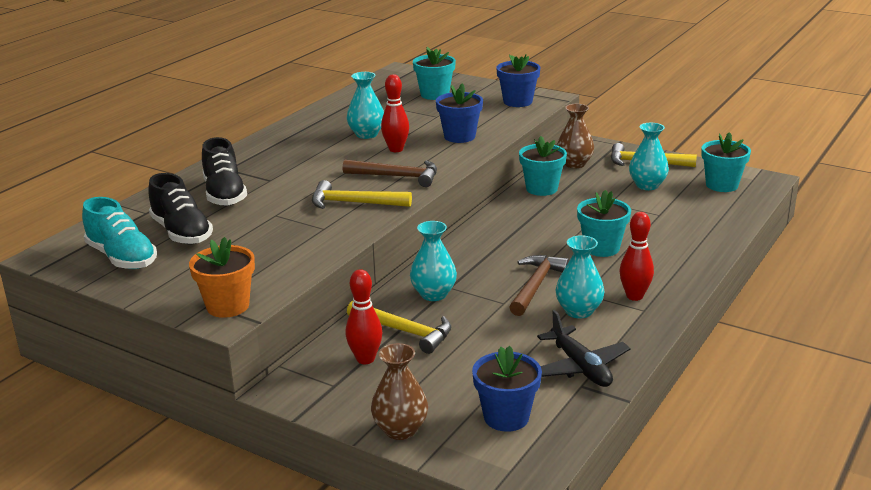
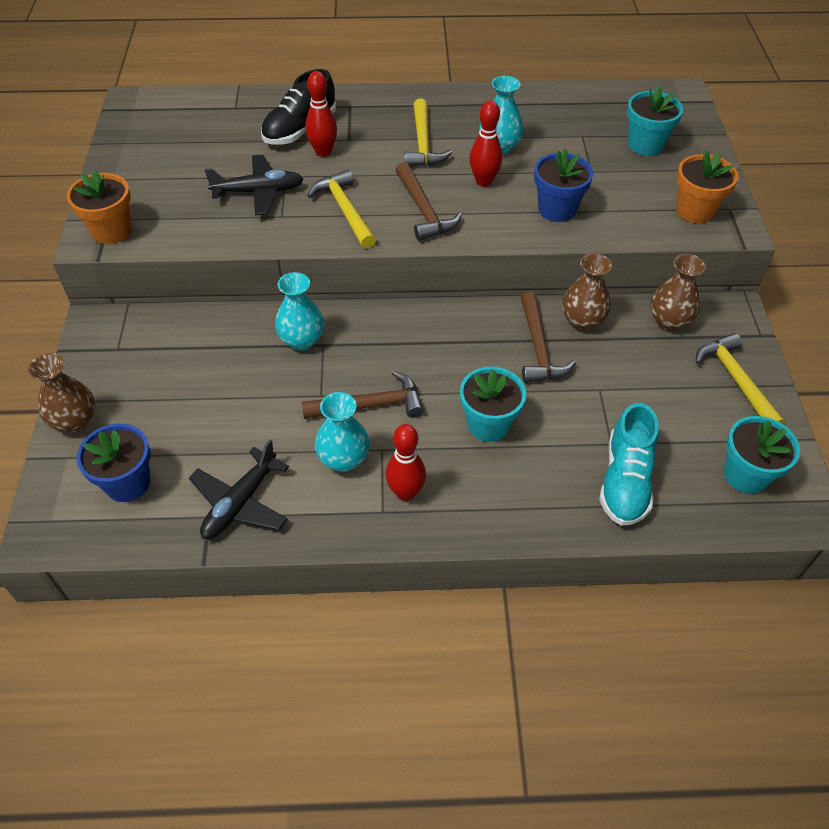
camera: 55 degrees right, 25 degrees up
(122, 258) = (153, 137): turquoise shoe -> turquoise shoe (625, 481)
(181, 232) = (215, 143): black shoe -> none
(279, 230) = (258, 192): none -> black plane
(365, 359) = (167, 348): red bowling pin -> red bowling pin (323, 152)
(405, 331) = (226, 351): yellow hammer -> yellow hammer (423, 143)
(517, 102) = (695, 211): blue flower pot -> orange flower pot
(541, 189) = (582, 321): turquoise flower pot -> brown vase
(550, 210) = (538, 348): none -> brown hammer
(647, 185) = (675, 405): turquoise vase -> none

